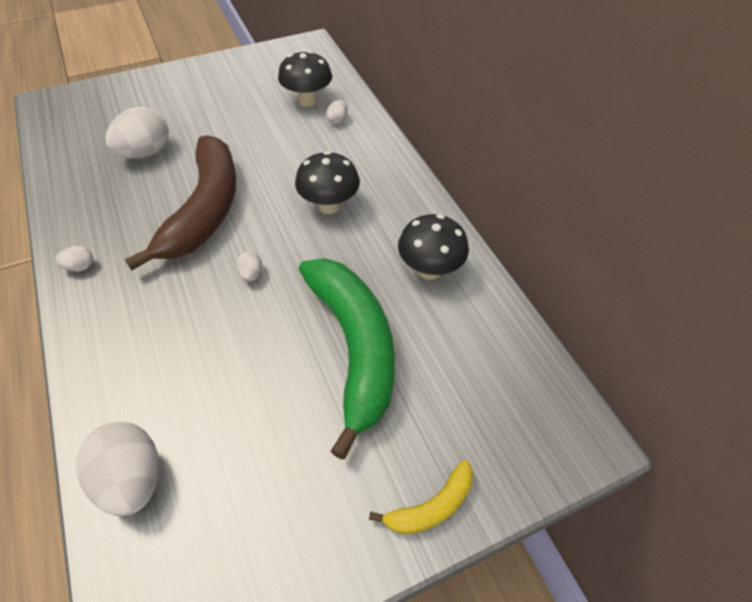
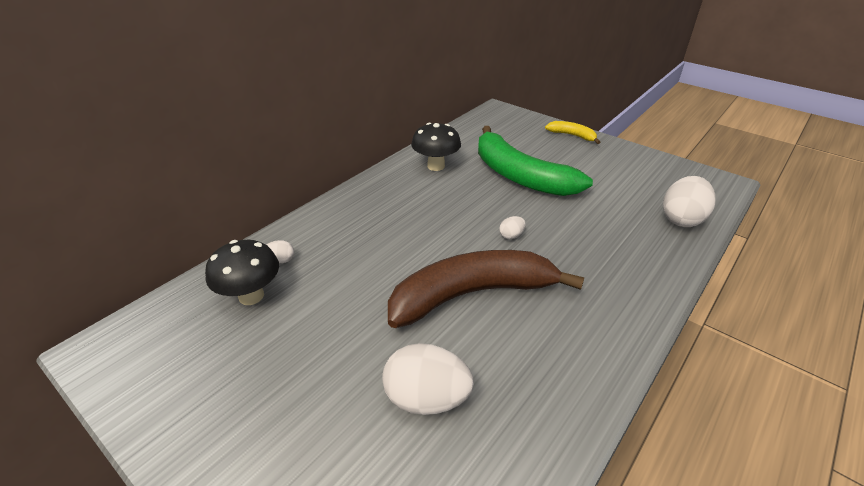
camera: 115 degrees left, 15 degrees down
(80, 267) = (609, 343): white egg -> none
(329, 206) = (409, 224): black mushroom -> none
(354, 347) = (520, 176): green banana -> green banana turned 90 degrees counterclockwise

